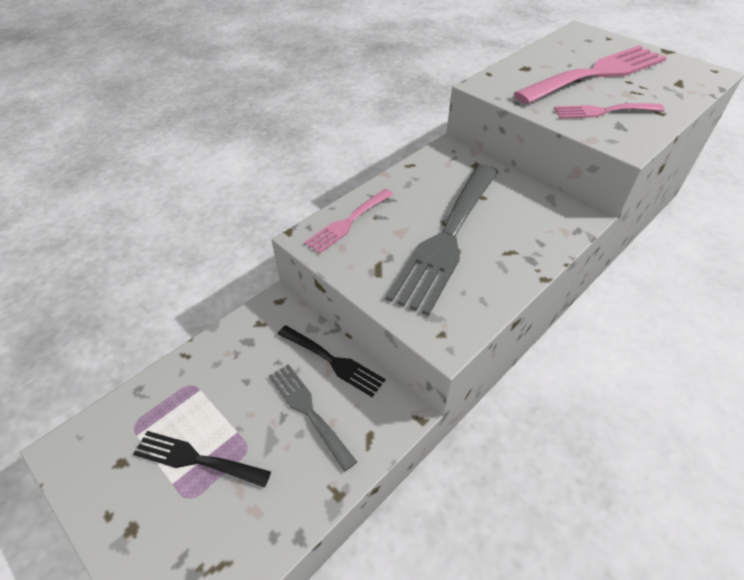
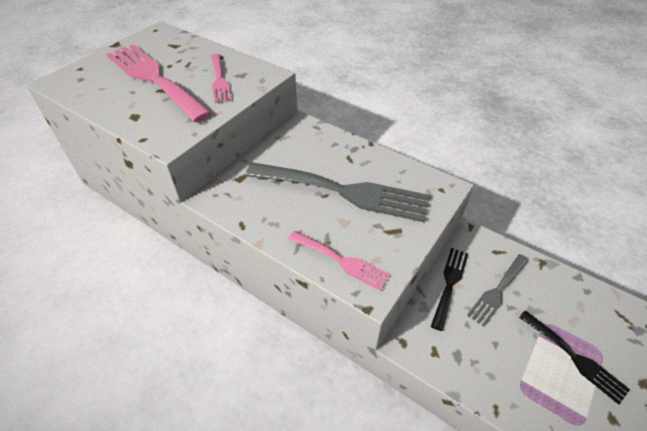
camera: 100 degrees left, 0 degrees up
(196, 459) = (575, 358): black fork -> black fork turned 45 degrees counterclockwise

